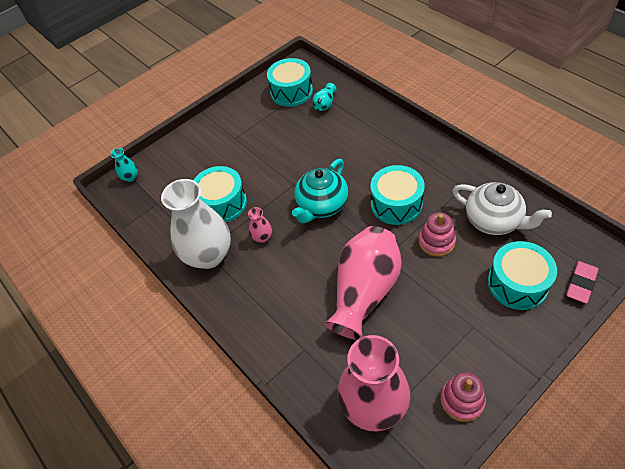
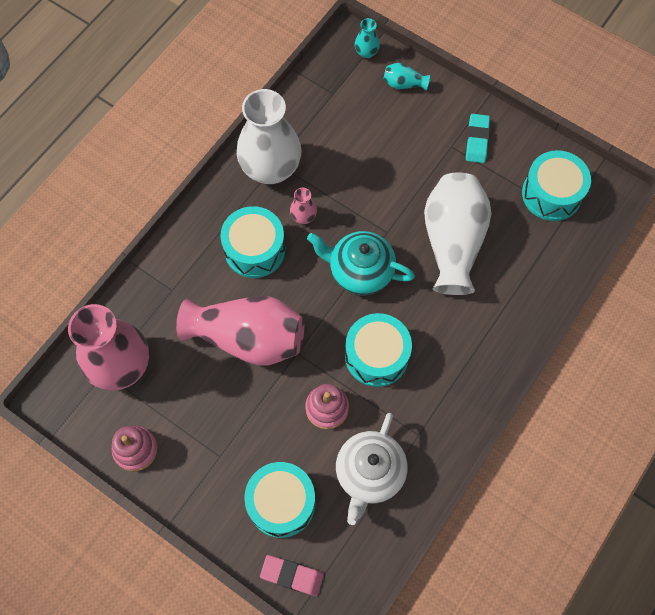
camera: 70 degrees right, 15 degrees up
(222, 203) = (344, 162): turquoise drum -> turquoise drum (254, 249)
(235, 123) = (477, 140): none -> turquoise eraser
(312, 147) = (452, 242): none -> white vase
(325, 104) = (536, 241): turquoise vase -> turquoise vase (403, 84)

